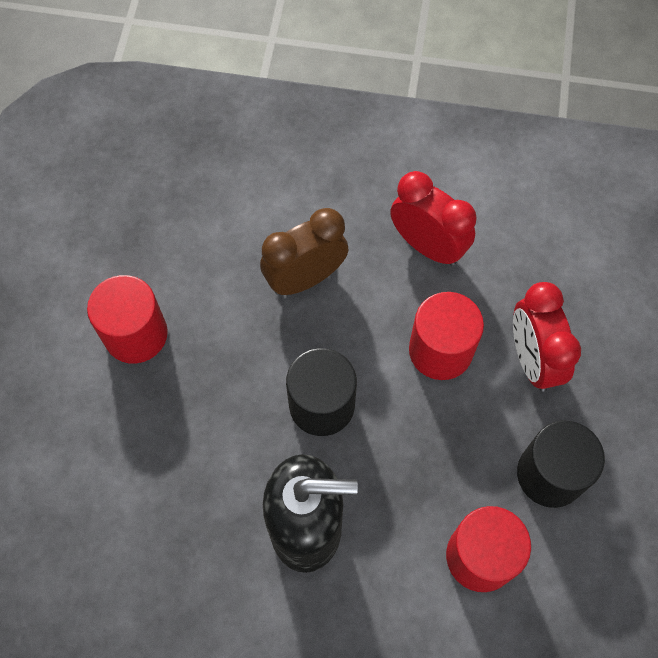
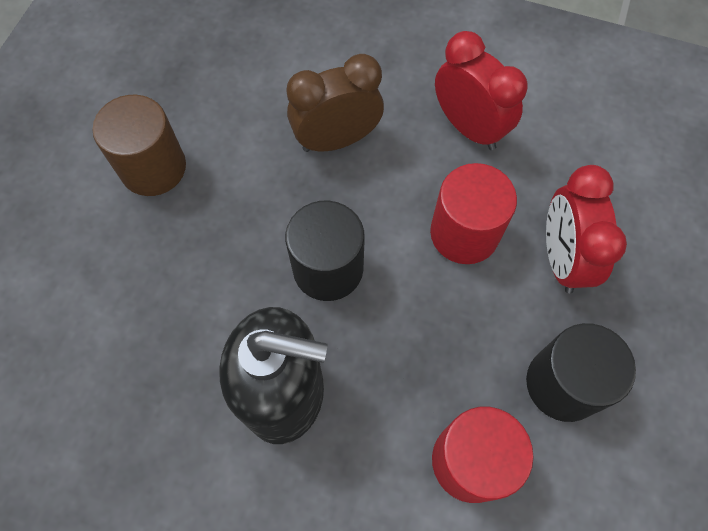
camera: 10 degrees right, 0 degrees up
(136, 334) = (153, 168): red cylinder -> brown cylinder

